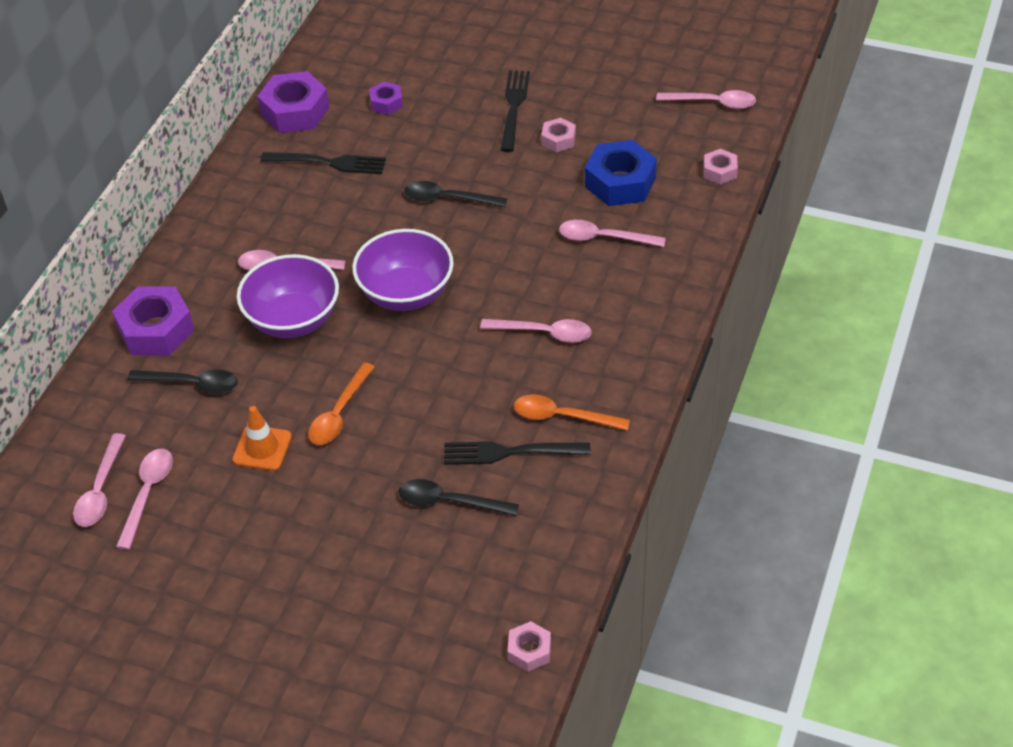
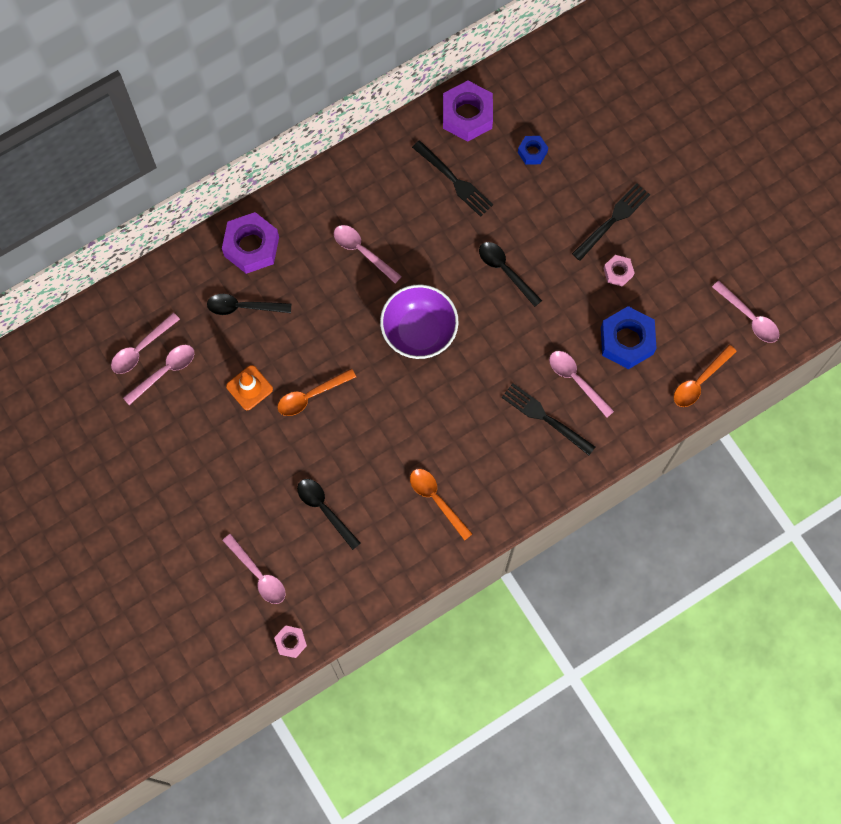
camera: 35 degrees right, 25 degrees up
(192, 384) = (243, 307): black spoon -> black spoon turned 135 degrees clockwise
(293, 319) = (336, 300): purple bowl -> none
(386, 103) = (532, 152): purple nut -> blue nut
(510, 452) = (385, 501): black fork -> black fork (545, 418)
(544, 333) = (476, 428): pink spoon -> pink spoon (258, 574)
(720, 171) = (699, 381): pink nut -> orange spoon

